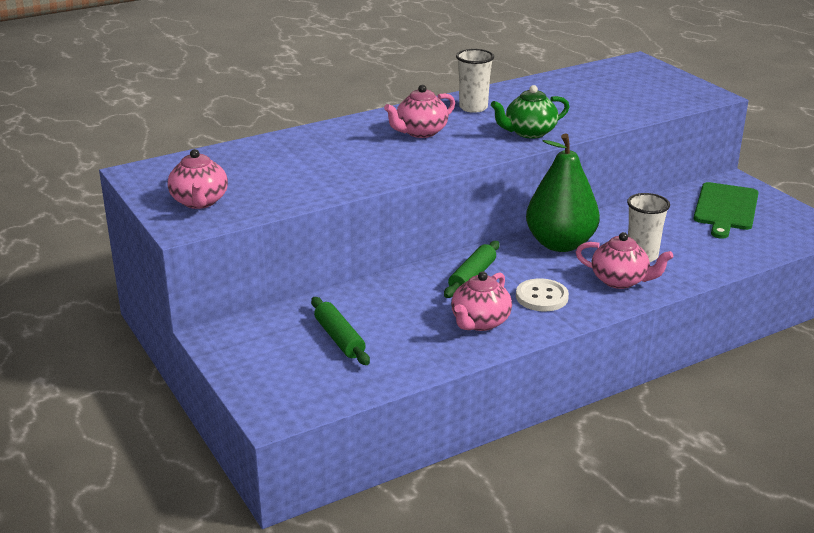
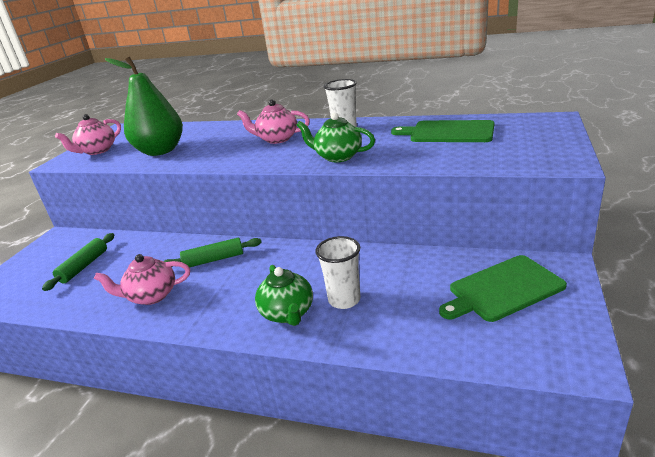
camera: 50 degrees right, 0 degrees up
(541, 297) = (217, 297): white button -> none
(560, 244) = (308, 261): green pear -> green pear (160, 151)
(577, 89) = (448, 132): none -> green cutting board
(620, 281) = (287, 313): pink teapot -> green teapot

